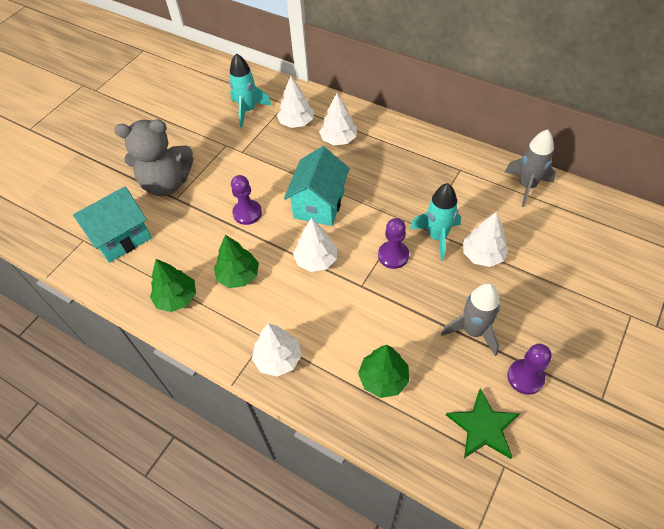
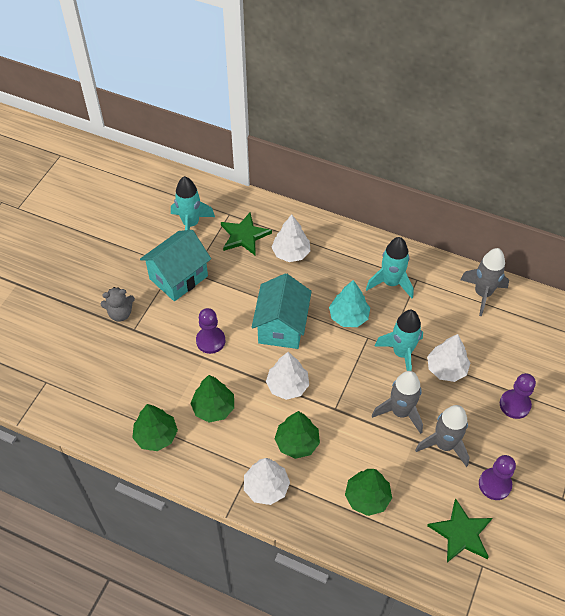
camera: 10 degrees left, 0 degrees up
(121, 237) = (85, 376): turquoise house -> turquoise house (178, 277)
(167, 183) = (120, 313): grey teddy bear -> grey teddy bear, size x0.50
(296, 122) = (244, 236): white tree -> green star
(317, 316) = (297, 442): none -> green tree
(387, 199) = (348, 316): none -> turquoise tree
(393, 255) = (361, 375): purple pawn -> purple pawn (515, 405)
(429, 294) = (400, 412): none -> grey rocket
(433, 171) = (391, 283): none -> turquoise rocket

